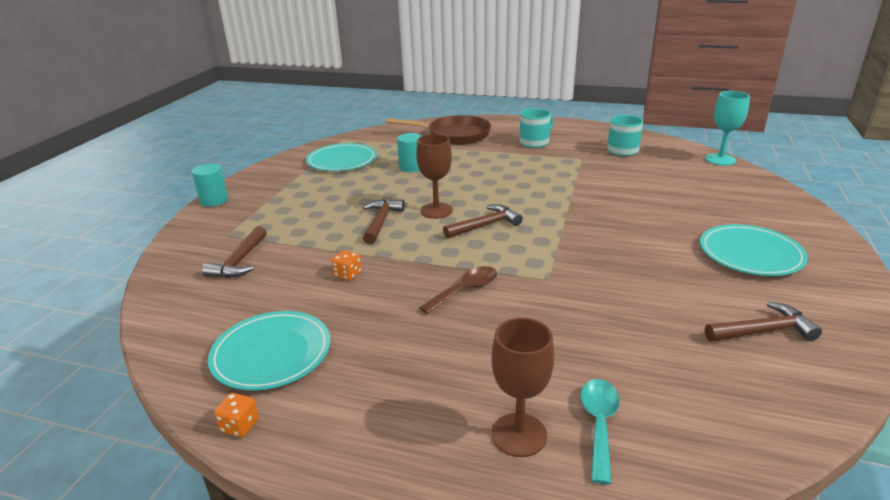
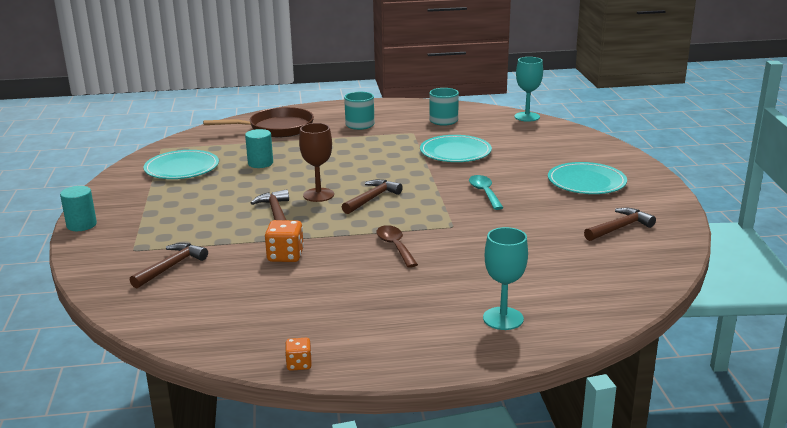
camera: 25 degrees left, 5 degrees down
(239, 261) = (171, 267): brown hammer -> brown hammer turned 135 degrees counterclockwise
(271, 353) = (276, 319): turquoise plate -> turquoise plate (455, 152)
(348, 274) = (285, 256): orange dice -> orange dice, size x1.65
(465, 290) = (395, 246): brown spoon -> brown spoon turned 45 degrees counterclockwise
(519, 434) = (503, 318): brown goblet -> turquoise goblet
(599, 424) = (549, 301): turquoise spoon -> turquoise spoon (484, 193)

